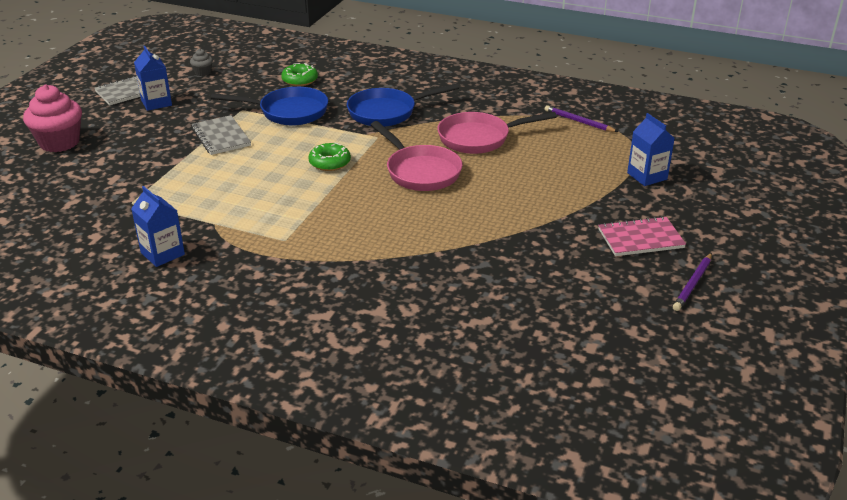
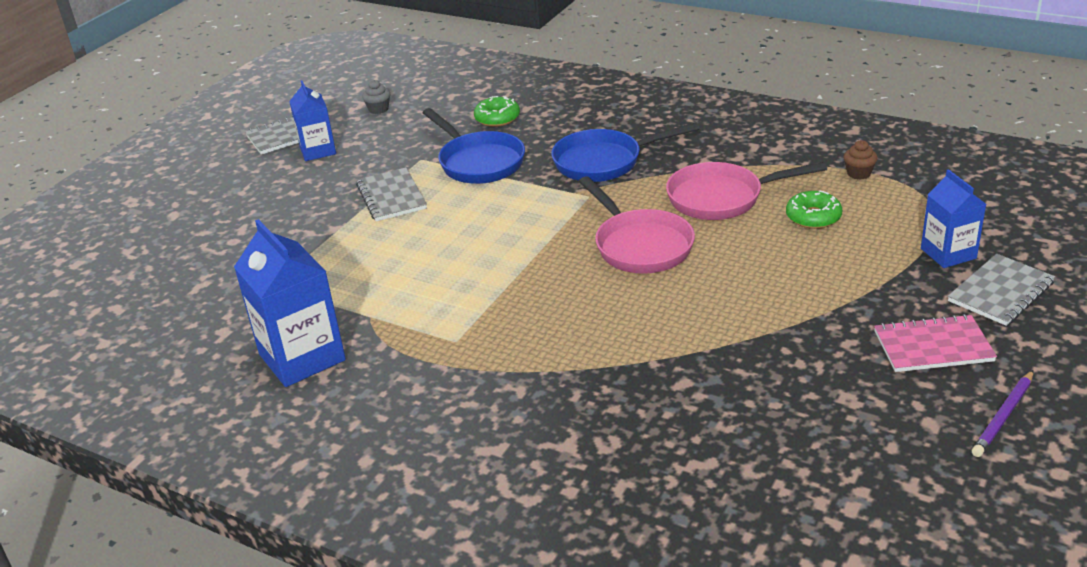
camera: 10 degrees right, 0 degrees up
(59, 142) = (196, 204): pink cupcake -> none
(162, 253) = (302, 357): blue carton -> blue carton, size x1.62
(288, 112) = (478, 162): blue pan -> blue pan turned 45 degrees clockwise
(330, 163) = (524, 232): green donut -> green donut (813, 217)
(578, 121) = (858, 173): purple pencil -> brown cupcake
(685, 202) = (1000, 292): none -> grey notebook

